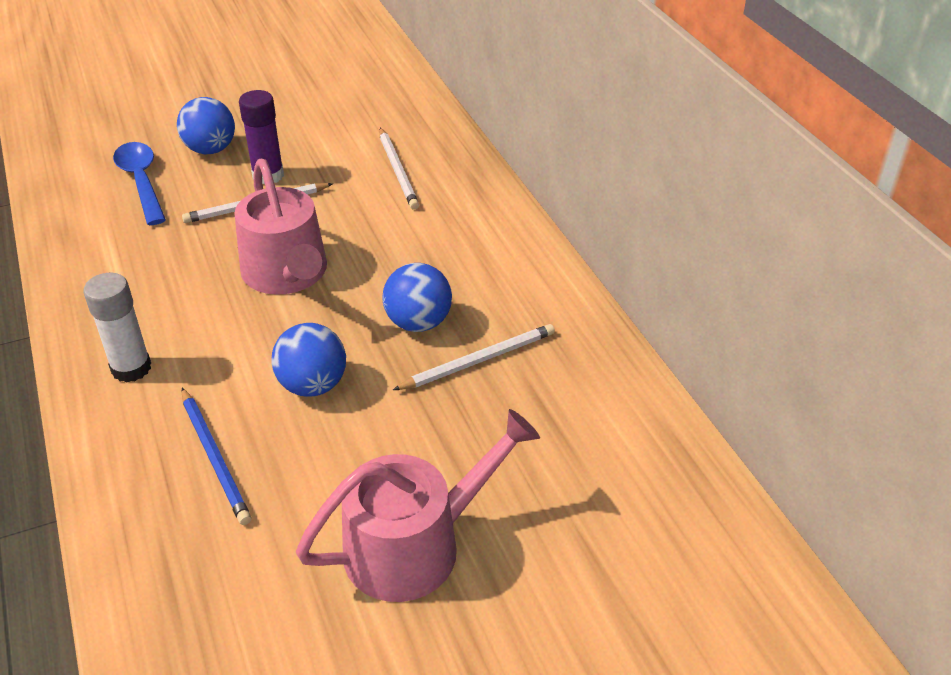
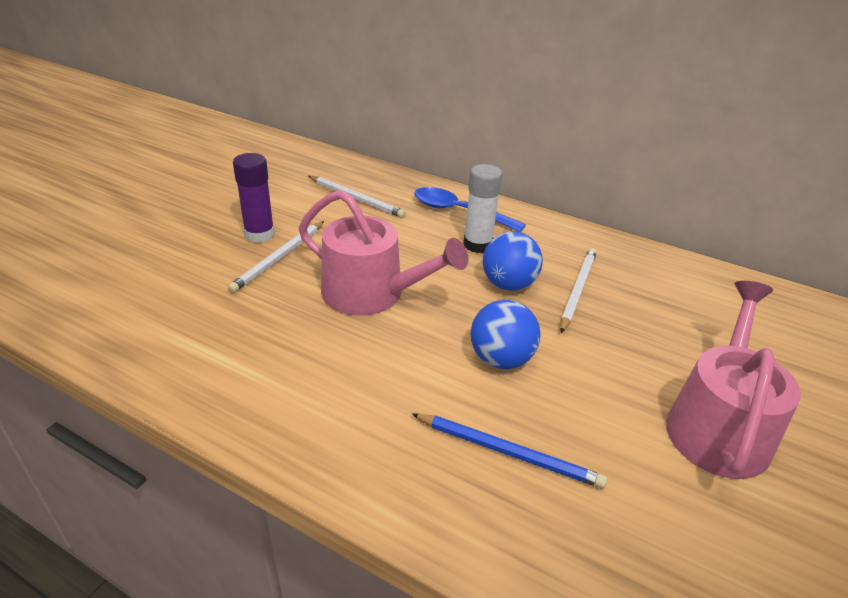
camera: 40 degrees left, 5 degrees down
(131, 368) = (340, 424): white glue stick -> white glue stick (477, 245)
(141, 182) = (146, 278): blue spoon -> blue spoon (459, 212)
(210, 149) = (182, 233): blue ball -> none

